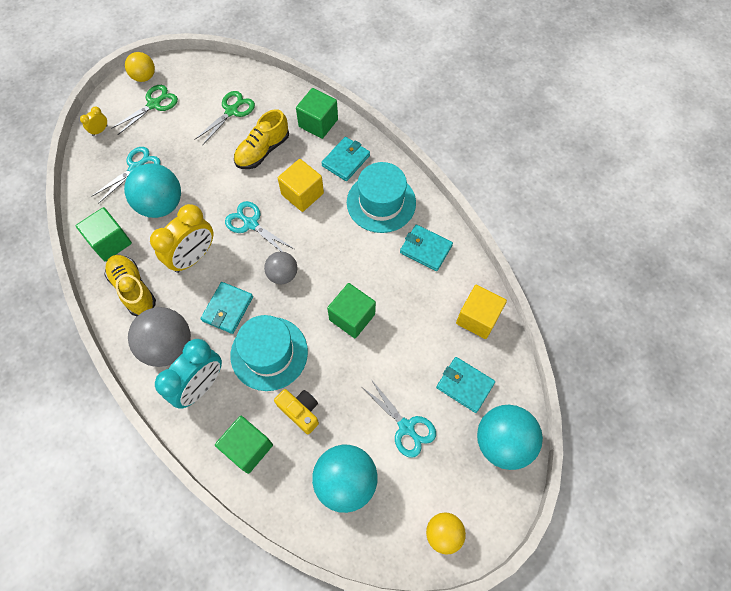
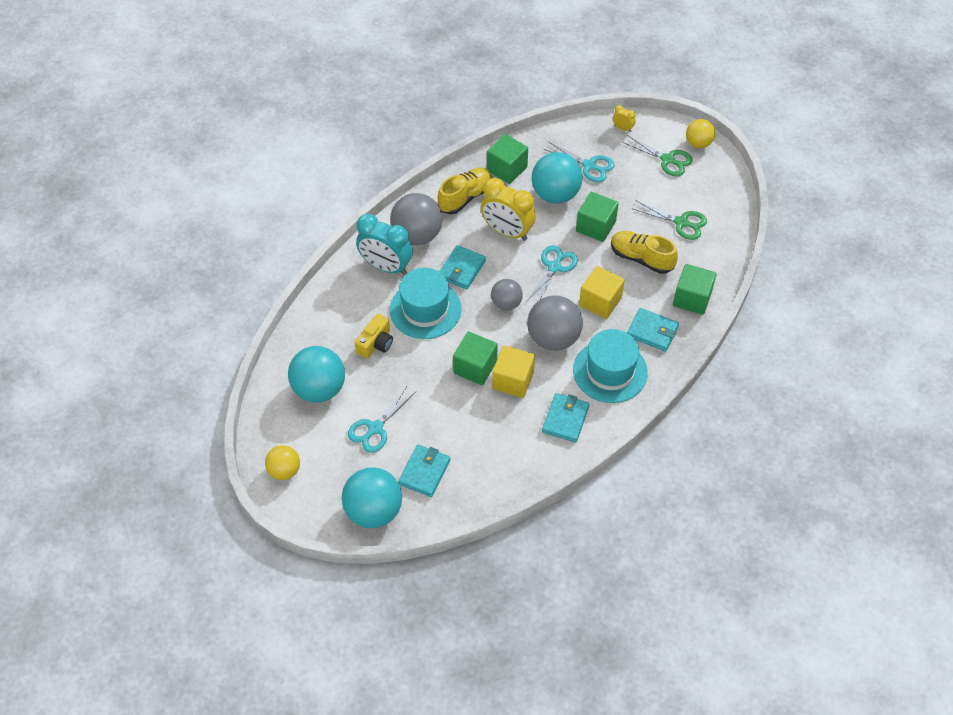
camera: 80 degrees right, 10 degrees down
(227, 309) = (461, 269): turquoise wallet -> turquoise wallet turned 75 degrees counterclockwise
(248, 447) = (338, 312): green cube -> green cube (595, 226)
(334, 241) = (553, 338): none -> grey ball
(477, 318) = (498, 476): yellow cube -> yellow cube (513, 380)

